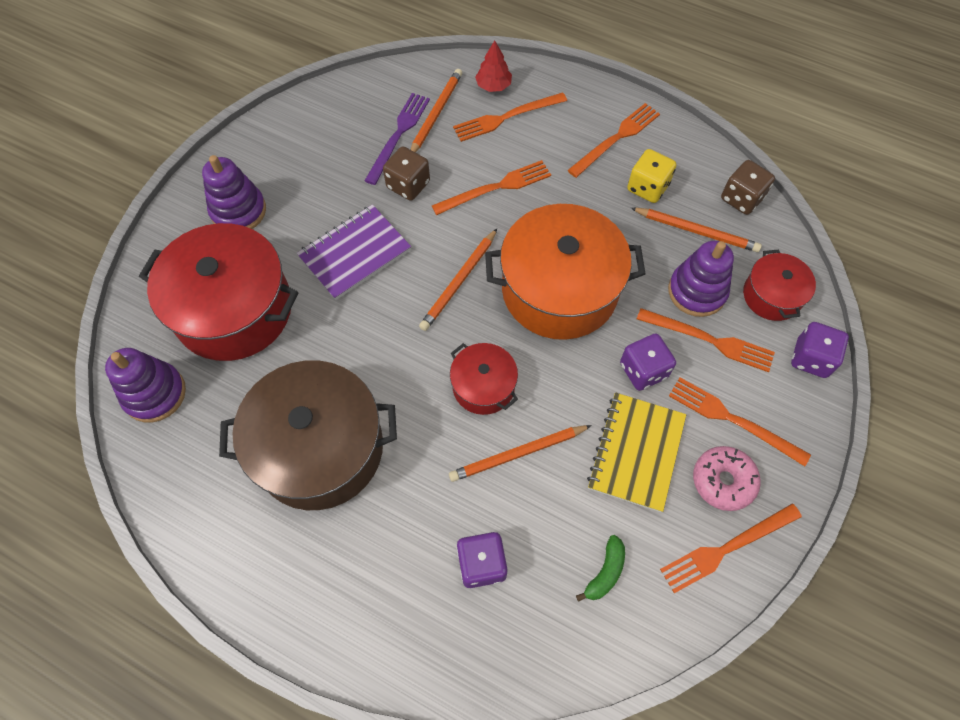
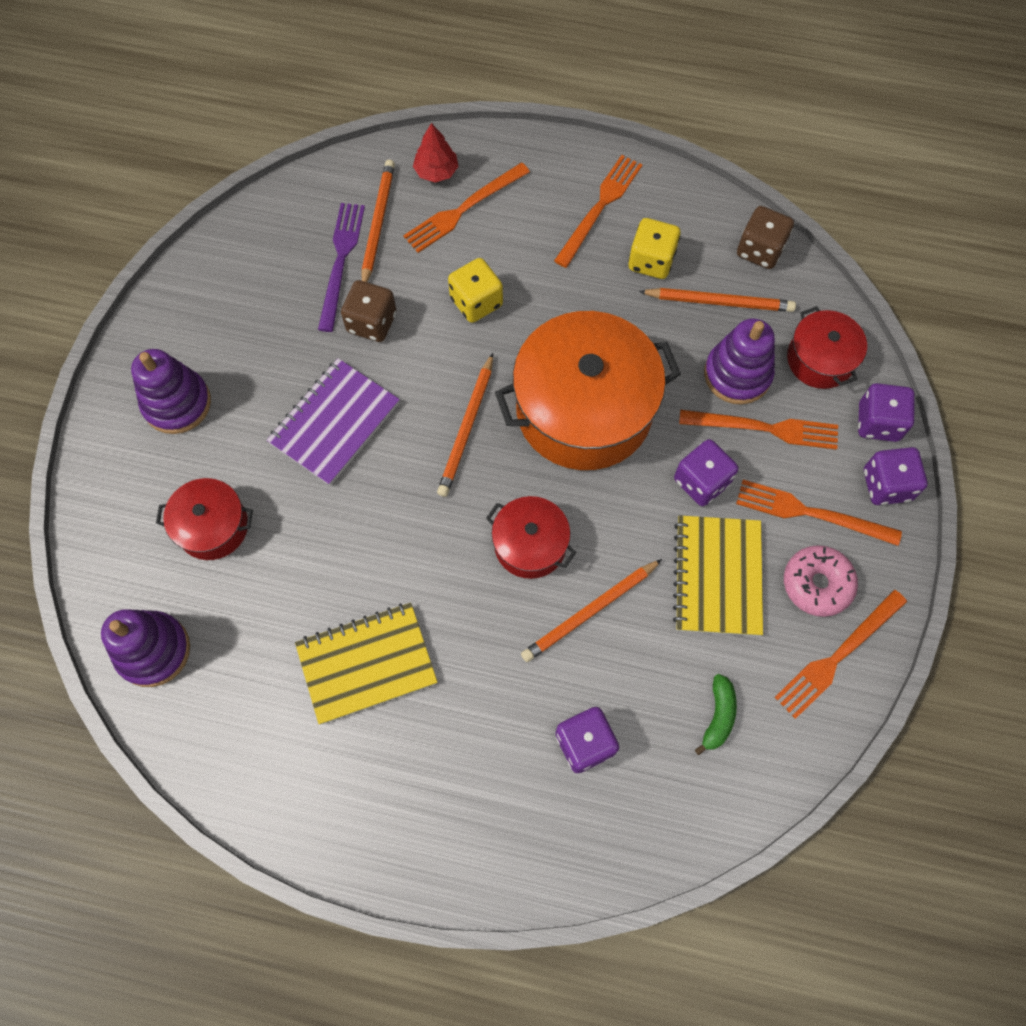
camera: 15 degrees left, 5 degrees up
(234, 309) = (213, 526): red pot -> red pot, size x0.51
(319, 448) = (366, 663): brown pot -> yellow notebook
(496, 188) = (476, 302): orange fork -> yellow dice
(806, 412) = (886, 485): none -> purple dice

